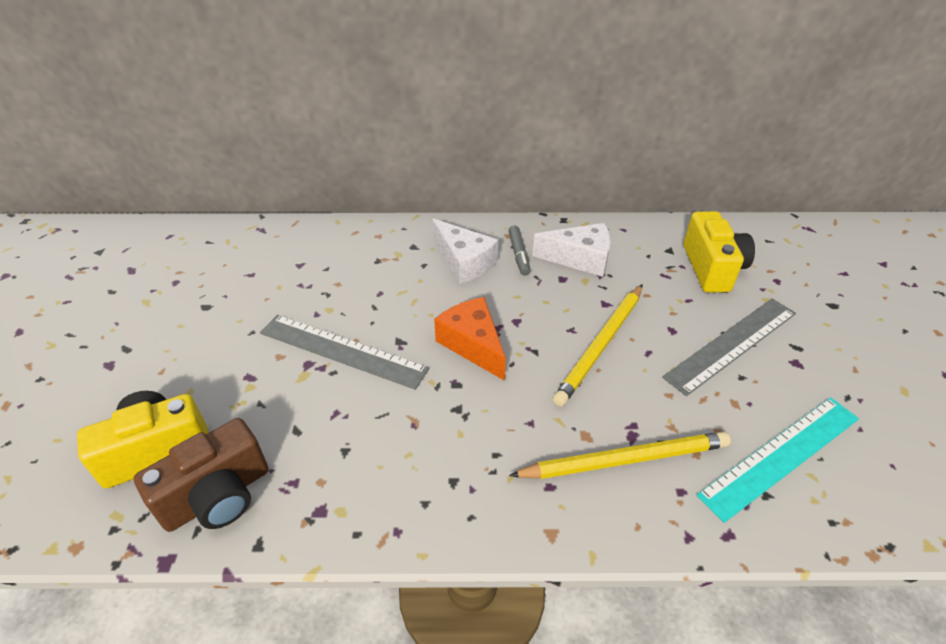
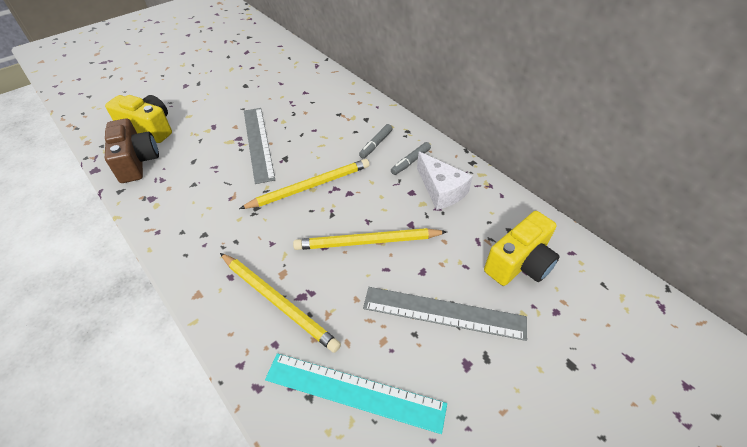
camera: 50 degrees right, 5 degrees up
(217, 496) = (137, 162): brown camera -> brown camera turned 120 degrees counterclockwise
(464, 262) = (376, 144): white cheese -> grey marker
(473, 345) = (310, 186): orange cheese -> yellow pencil

